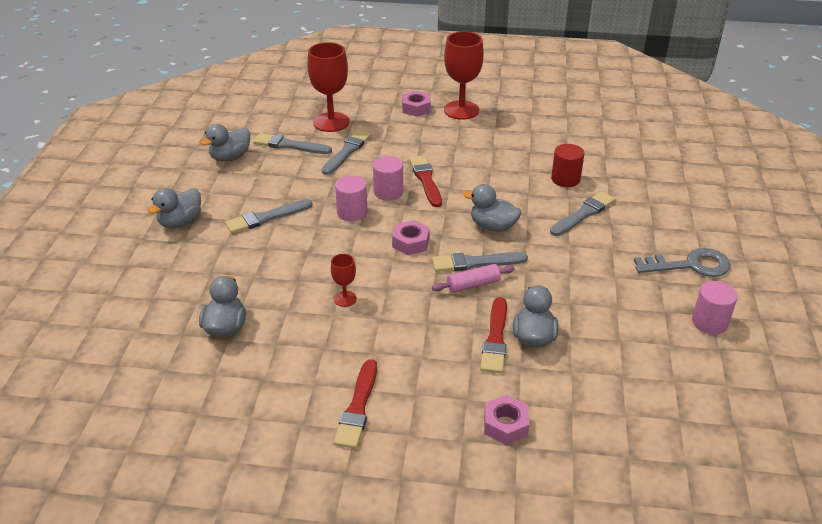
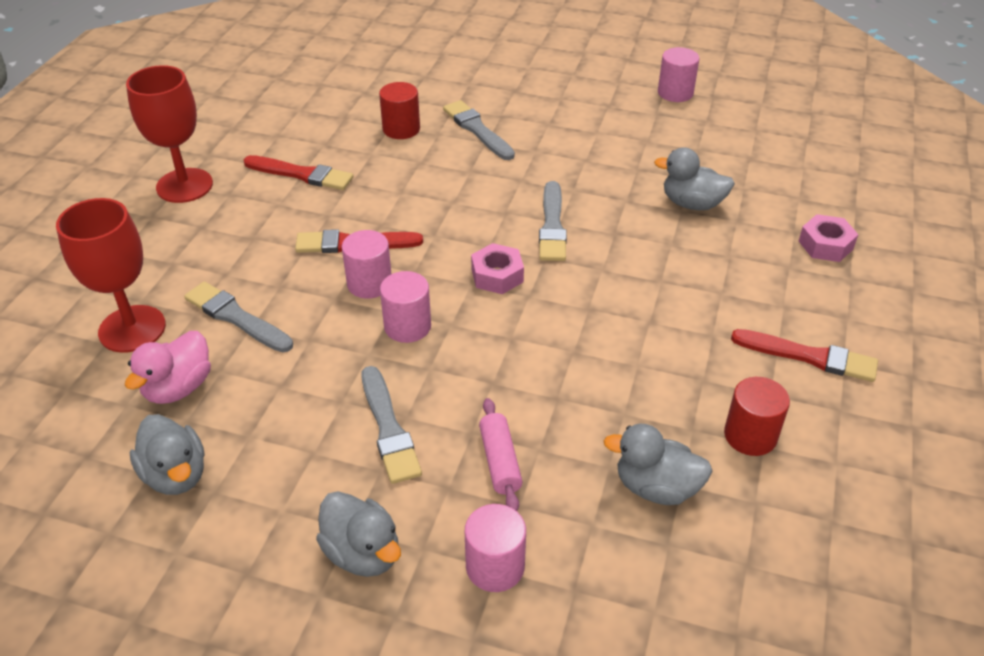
camera: 80 degrees left, 5 degrees up
(170, 268) = (495, 566): none -> pink cylinder
(272, 372) = (750, 435): none -> red cylinder
(289, 145) = (178, 388): grey brush -> pink duck
(345, 299) = (606, 351): red goblet -> none
(416, 108) = (149, 229): pink nut -> none
(473, 285) = (595, 234): pink rolling pin -> pink rolling pin (500, 461)
(493, 226) = (482, 201): grey duck -> none
(495, 339) = (692, 231): red brush -> red brush (301, 174)
(690, 265) = (586, 83): grey key -> none

